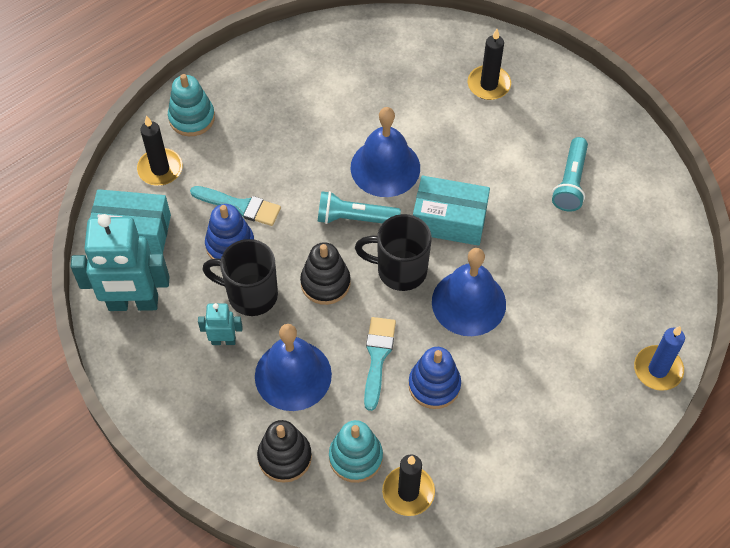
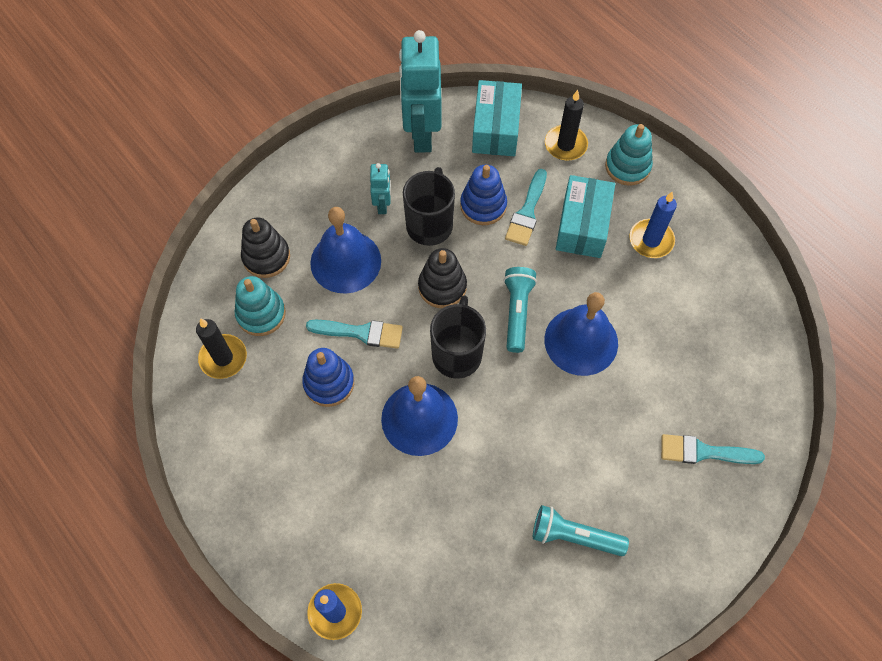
camera: 90 degrees right, 5 degrees up
(278, 105) = (651, 240): none -> blue candle
(449, 220) = (518, 403): turquoise box -> turquoise box (582, 226)
(488, 84) = (704, 452): black candle -> turquoise brush

